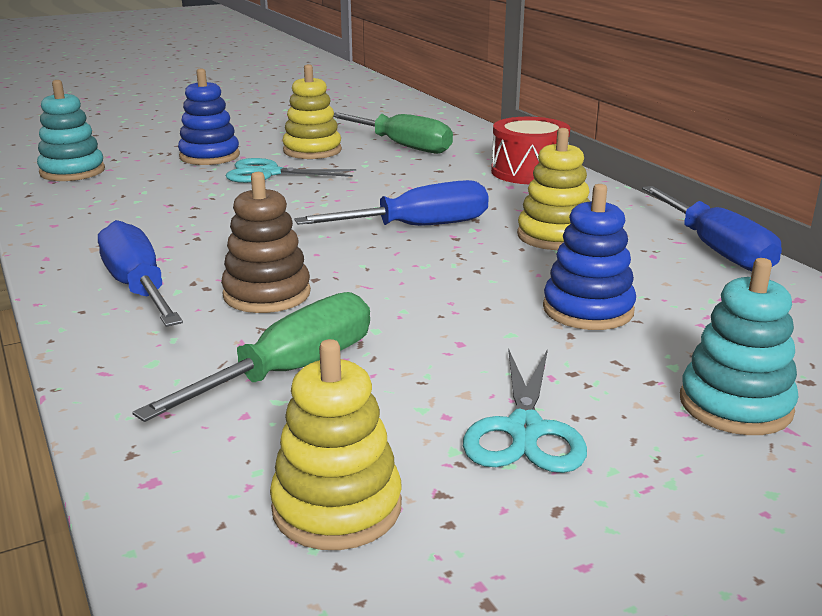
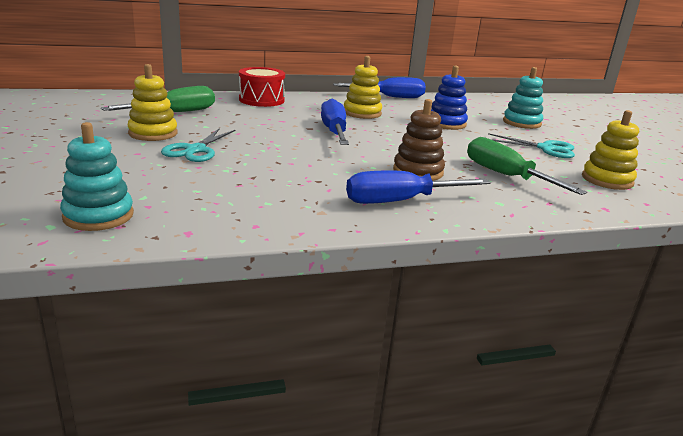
camera: 80 degrees left, 0 degrees up
(209, 156) = (123, 162): blue stacking toy -> none

